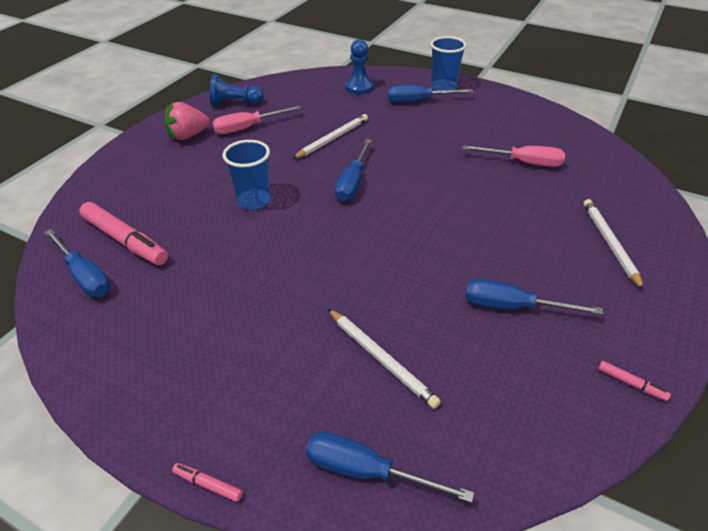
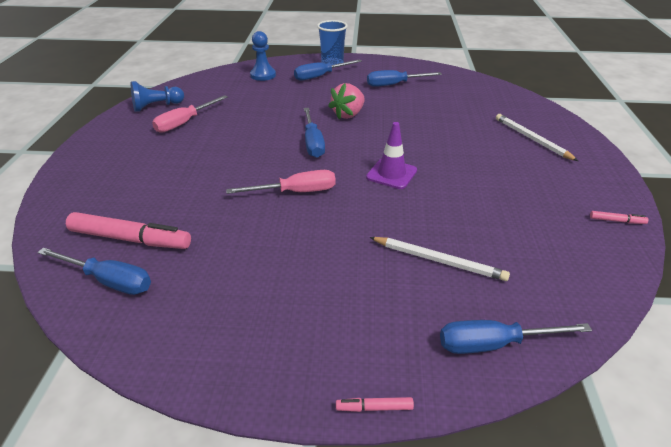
camera: 25 degrees left, 5 degrees down
(188, 136) = (129, 140): pink strawberry -> pink strawberry (348, 114)
(254, 201) = (236, 176): blue cup -> none
(332, 139) = (270, 116): white pencil -> none
(407, 242) = (391, 174): none -> purple traffic cone
(512, 307) = (503, 196): blue screwdriver -> blue screwdriver (394, 84)
(523, 163) = (433, 102): pink screwdriver -> pink screwdriver (296, 192)

